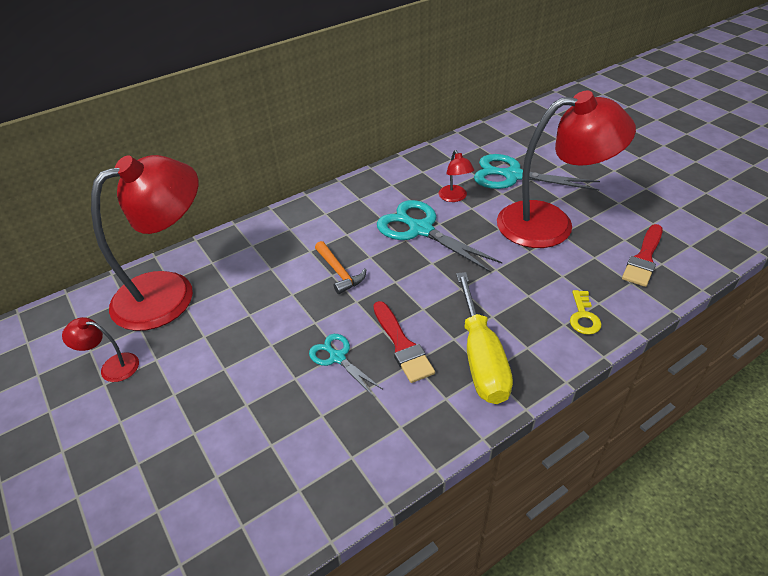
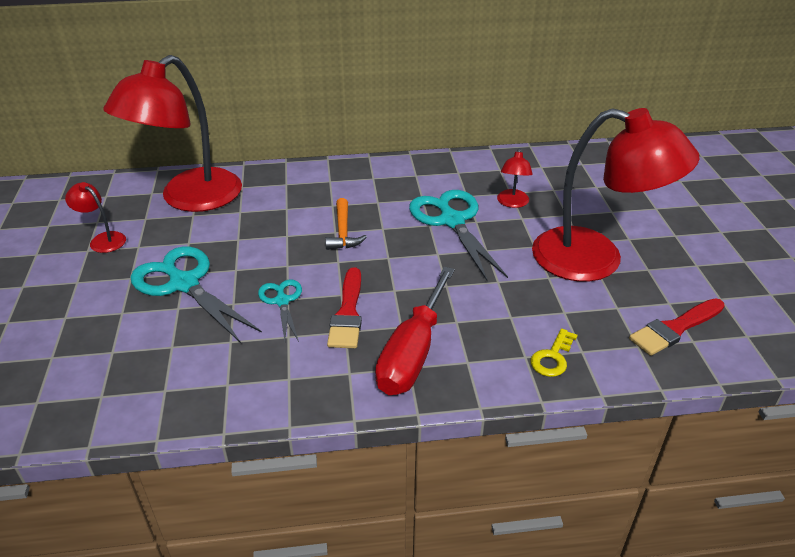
camera: 25 degrees right, 5 degrees down
(169, 292) = (189, 199): red lamp -> red lamp turned 135 degrees clockwise
(481, 358) = (412, 353): yellow screwdriver -> red screwdriver
(513, 176) = (594, 202): turquoise scissors -> turquoise scissors (184, 284)

